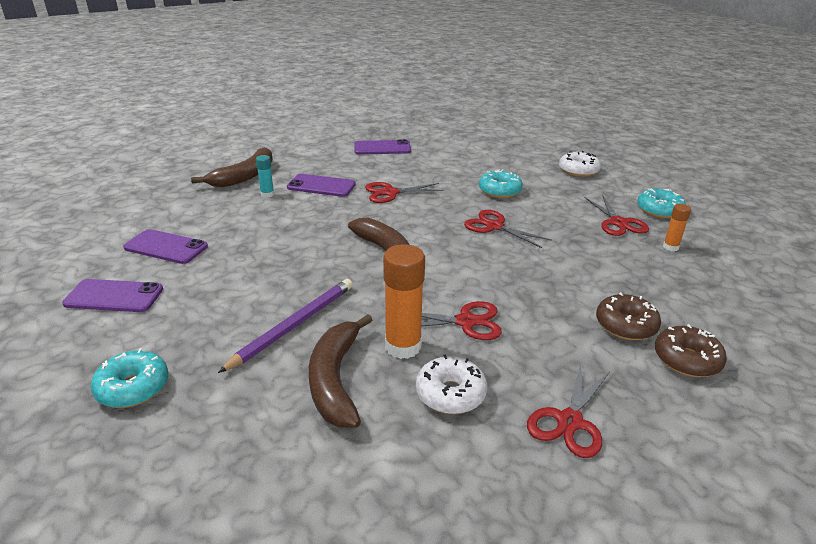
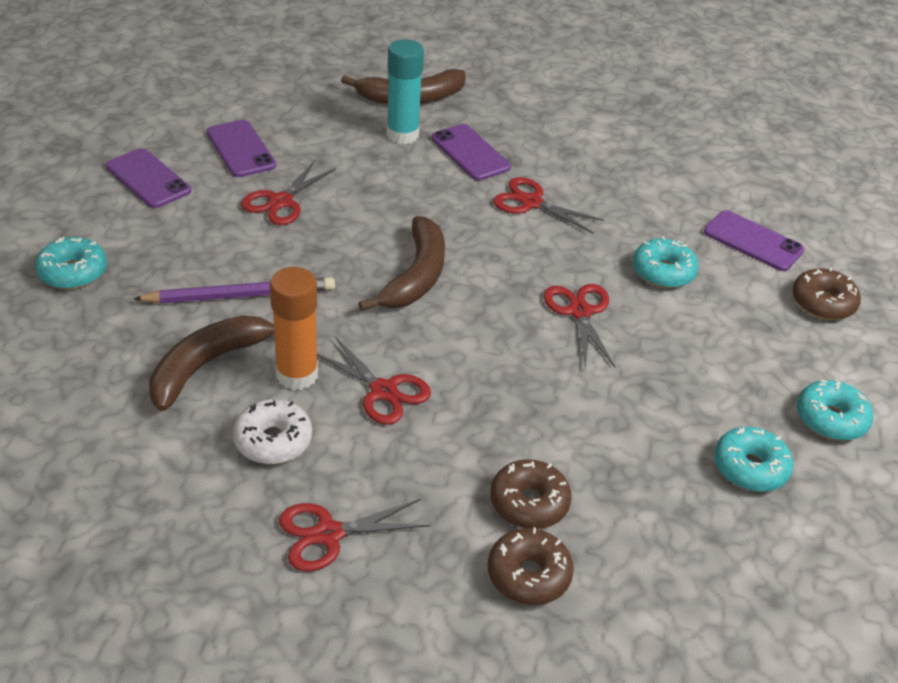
camera: 40 degrees right, 10 degrees up
(267, 194) = (402, 134): turquoise glue stick -> turquoise glue stick, size x1.88
(382, 148) = (615, 134): purple phone -> purple phone (753, 241)
(578, 171) = (823, 303): white donut -> brown donut
(618, 223) = (741, 399): red scissors -> red scissors (281, 201)
(670, 247) = (750, 468): orange glue stick -> turquoise donut

